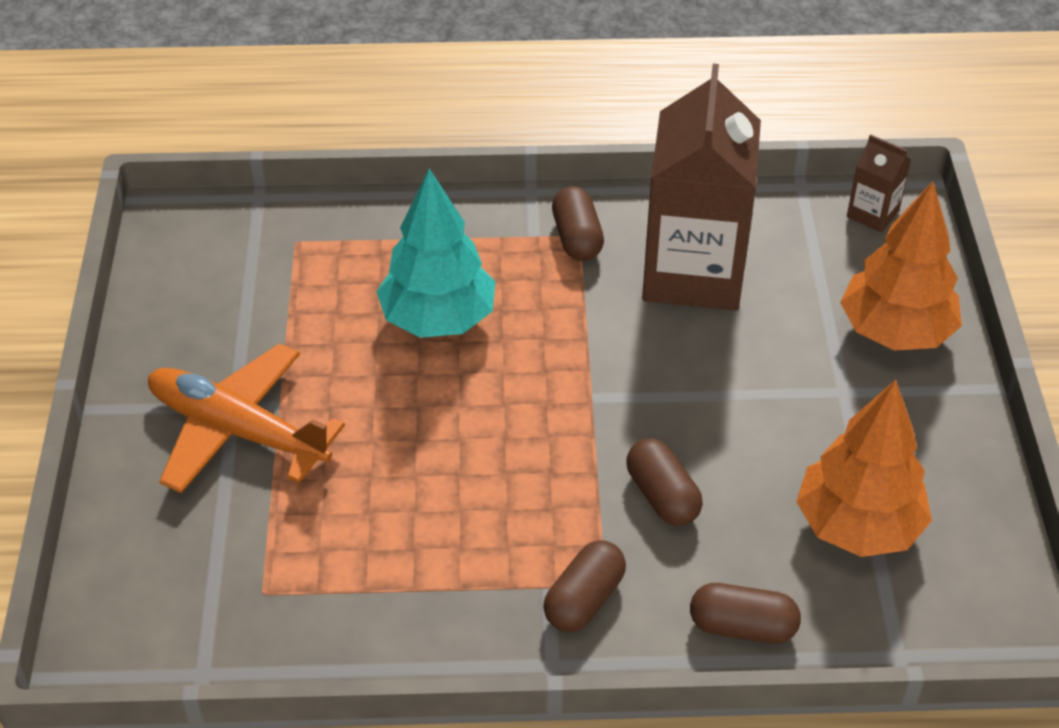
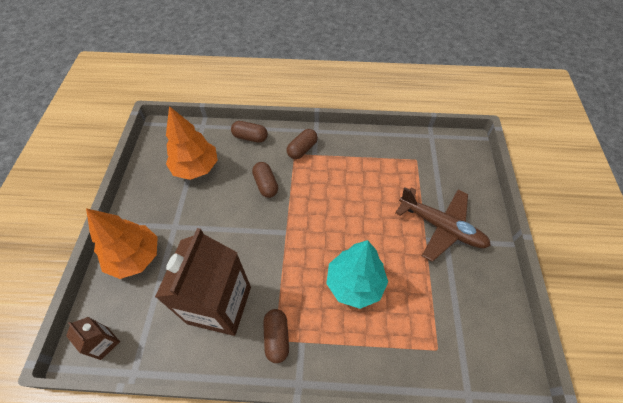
camera: 175 degrees left, 10 degrees up
(237, 430) = (441, 227): orange plane -> brown plane

